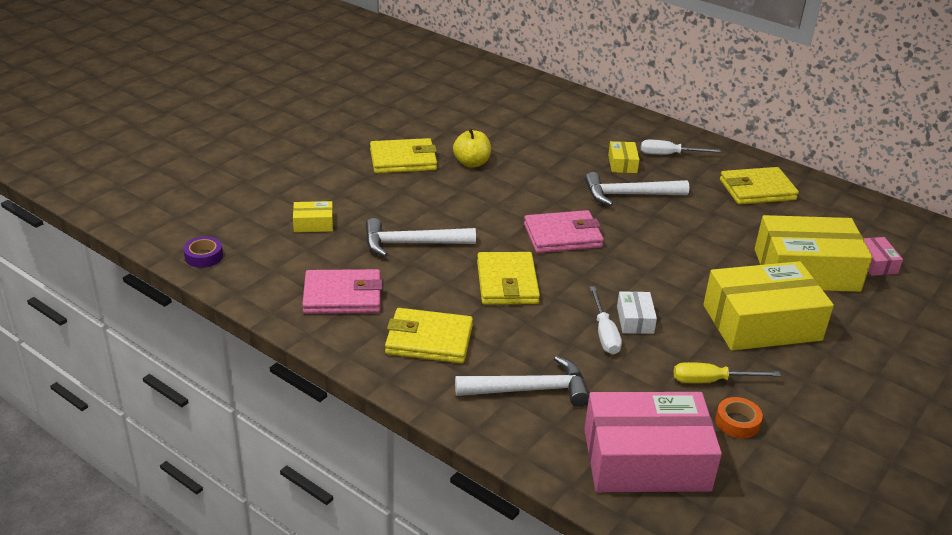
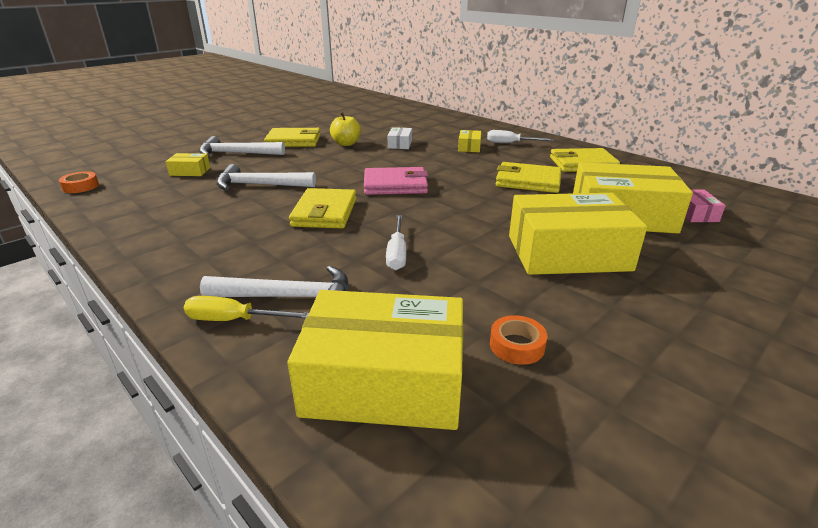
camera: 10 degrees right, 5 degrees down
(204, 256) = (80, 186): purple tape -> orange tape
(342, 296) = (168, 215): pink wallet -> none
(429, 340) = (218, 250): yellow wallet -> yellow wallet (528, 181)
(629, 195) = (467, 163): white hammer -> white hammer (237, 153)
(635, 320) = (434, 244): white box -> white box (400, 144)
(646, 460) = (384, 381): pink box -> yellow box
(711, 381) = (497, 301): yellow screwdriver -> yellow screwdriver (235, 320)

